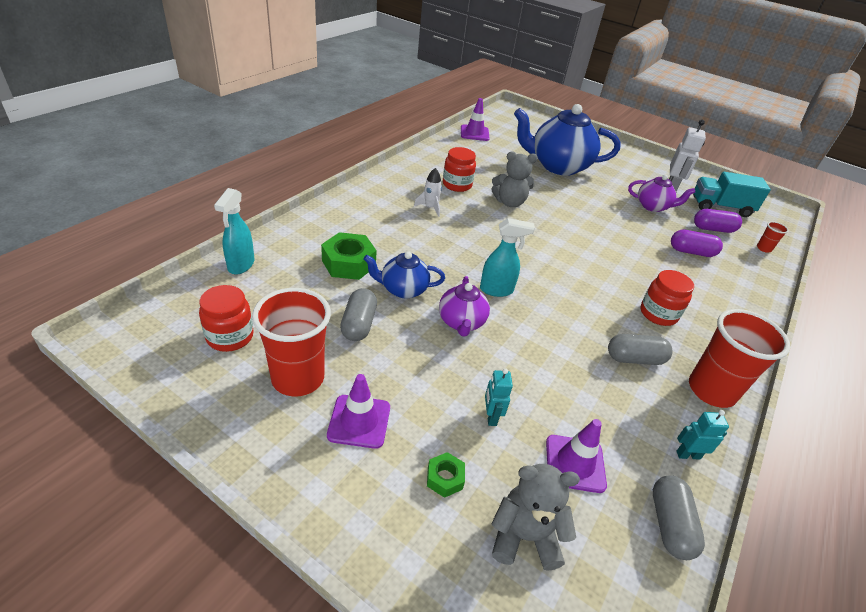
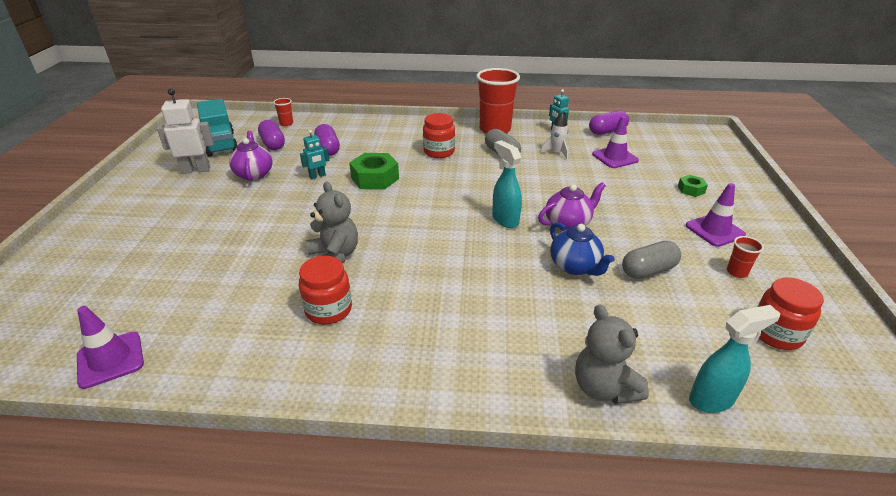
camera: 115 degrees left, 5 degrees down
(298, 378) = (737, 272): red cup -> red cup, size x0.43
(348, 263) = (590, 318): green nut -> green nut (375, 178)
(430, 207) = (412, 309): white rocket -> white rocket (556, 152)
(491, 416) = (629, 188): turquoise robot -> turquoise robot (317, 176)
(524, 536) = (677, 161): grey teddy bear -> grey teddy bear (603, 388)
(557, 166) = (193, 247): blue teapot -> none
(669, 524) = (607, 131): grey capsule -> purple capsule

